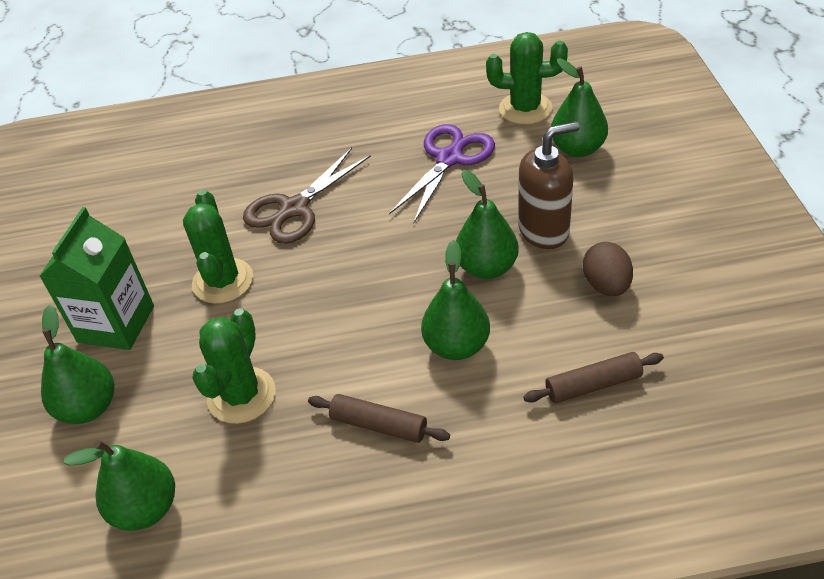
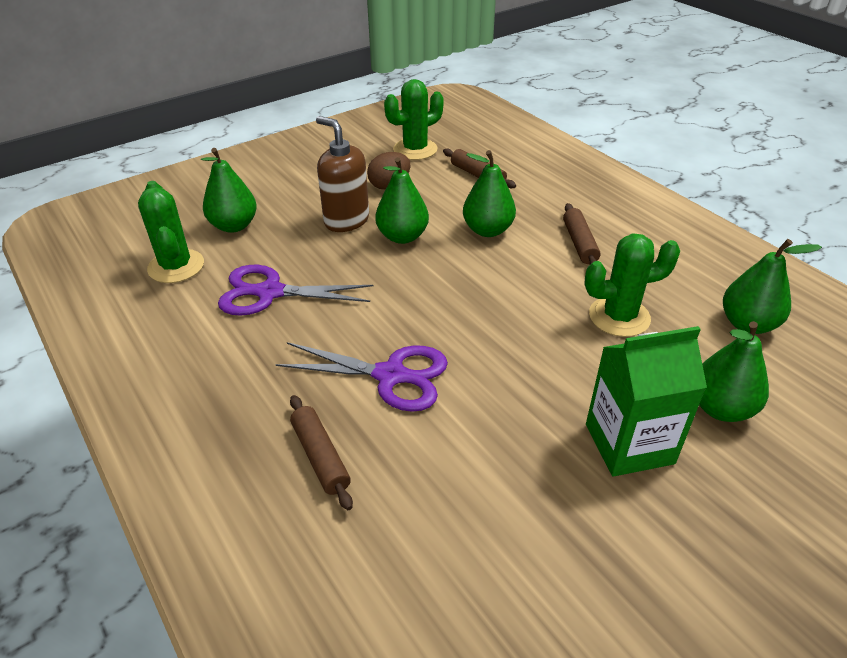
camera: 120 degrees left, 5 degrees down
(223, 281) = (519, 385): green cactus -> green cactus (415, 149)
(249, 158) = (320, 457): none -> brown rolling pin
(294, 208) = (390, 375): brown scissors -> purple scissors

